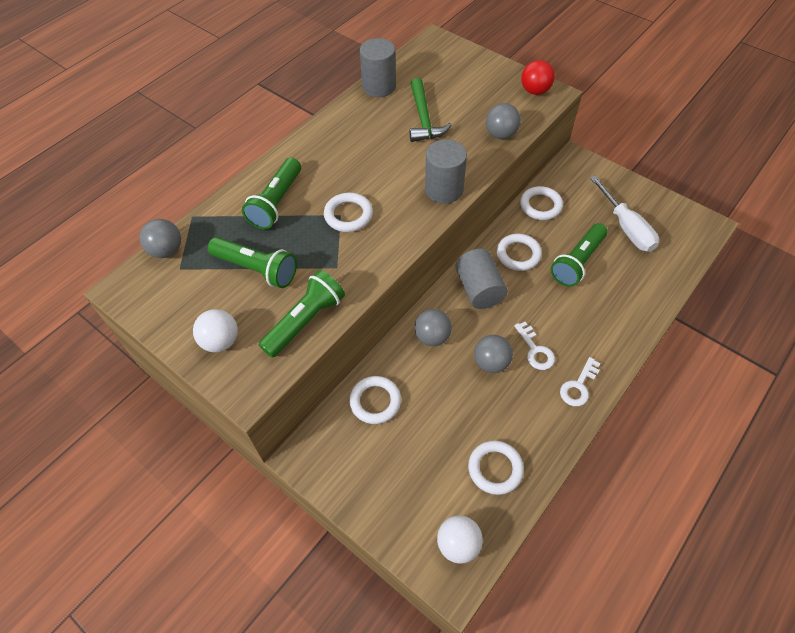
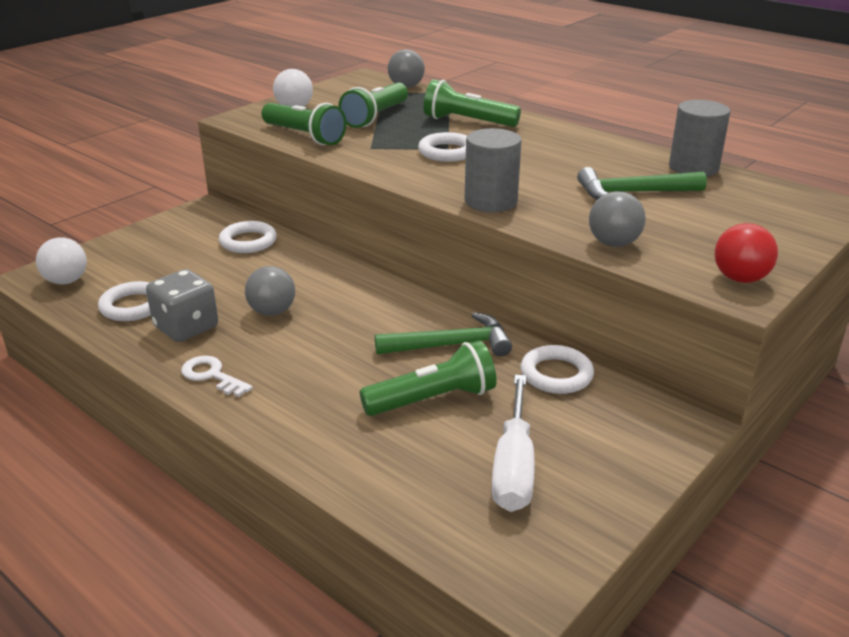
camera: 90 degrees right, 25 degrees down
(432, 337) = (322, 275): grey ball -> none
(479, 289) = (389, 309): grey cylinder -> none
(518, 254) = (451, 345): white ring -> green hammer
(521, 418) = (186, 327): none -> grey dice
(535, 350) = (280, 346): white key -> none
(577, 262) = (433, 399): green flashlight -> green flashlight turned 120 degrees clockwise
(626, 227) = (514, 466): white screwdriver -> white screwdriver turned 60 degrees counterclockwise

